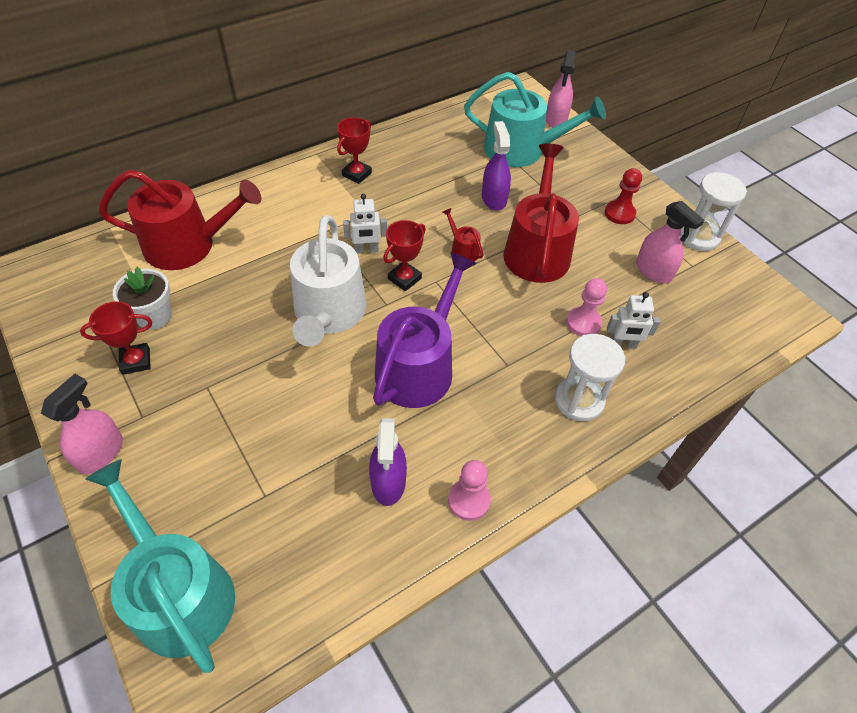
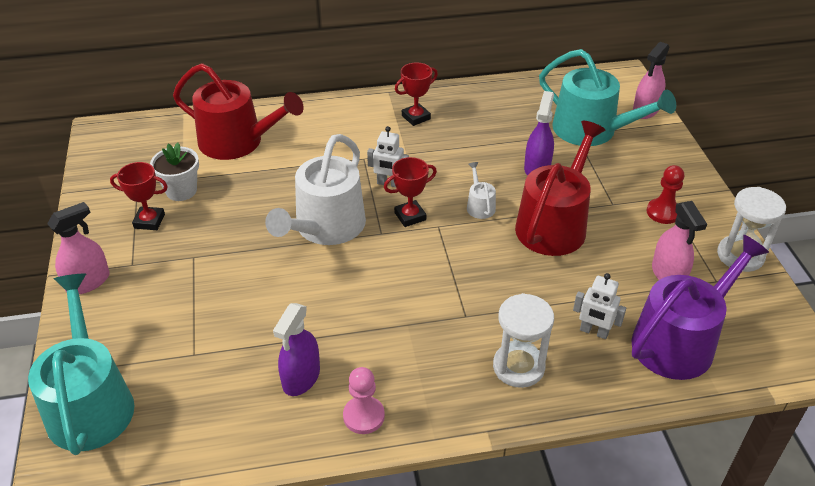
camera: 25 degrees right, 10 degrees down
(419, 366) = (381, 292): purple watering can -> purple watering can (680, 341)
(463, 250) = (479, 206): red watering can -> white watering can
(583, 323) = (564, 301): pink pawn -> none

